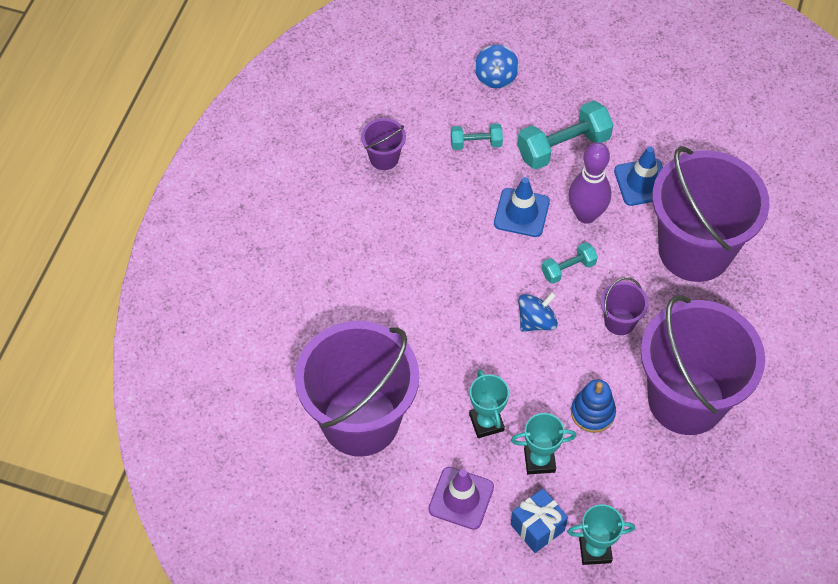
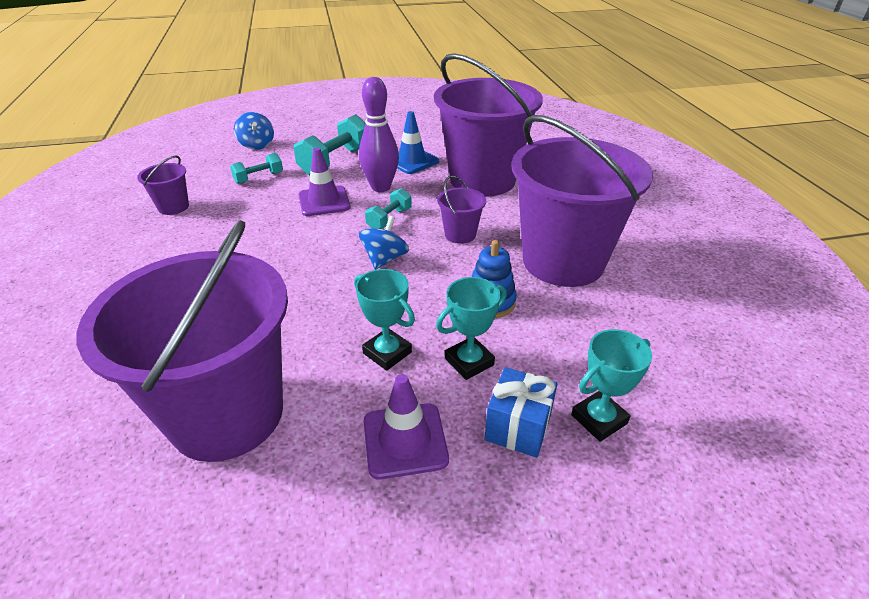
camera: 30 degrees left, 20 degrees down
(521, 213) = (324, 201): blue traffic cone -> purple traffic cone

